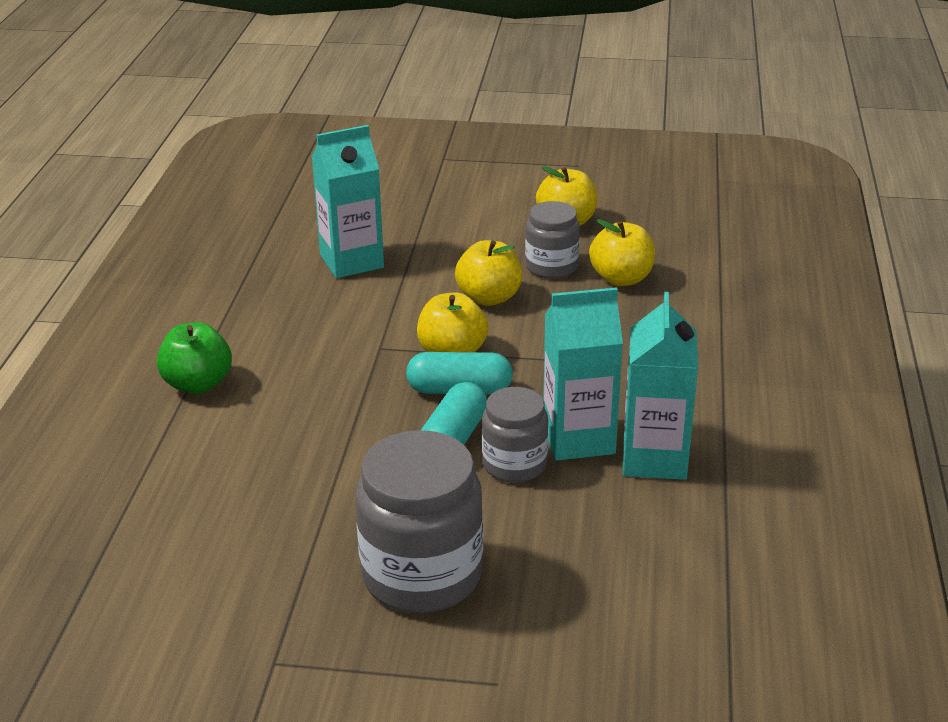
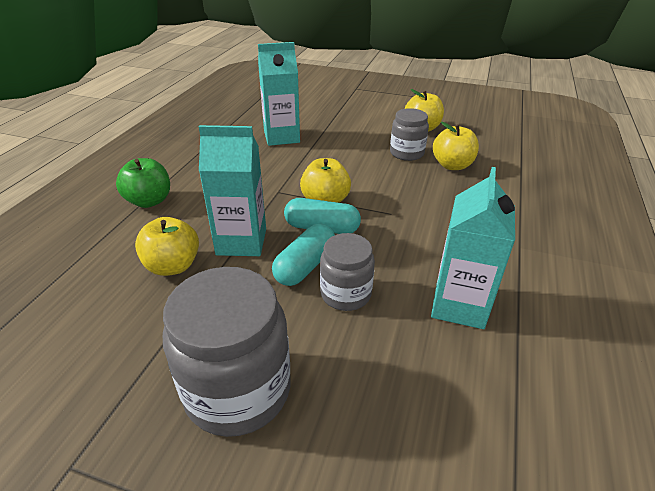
camera: 10 degrees right, 5 degrees up
(489, 297) = (361, 168): yellow apple -> yellow apple (173, 266)
(578, 439) = (400, 279): turquoise carton -> turquoise carton (241, 242)

